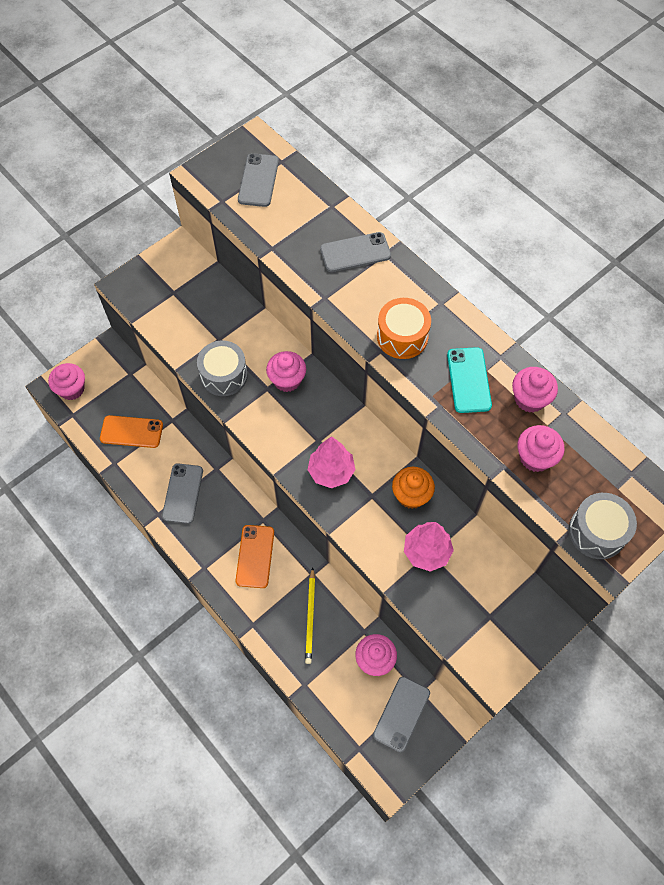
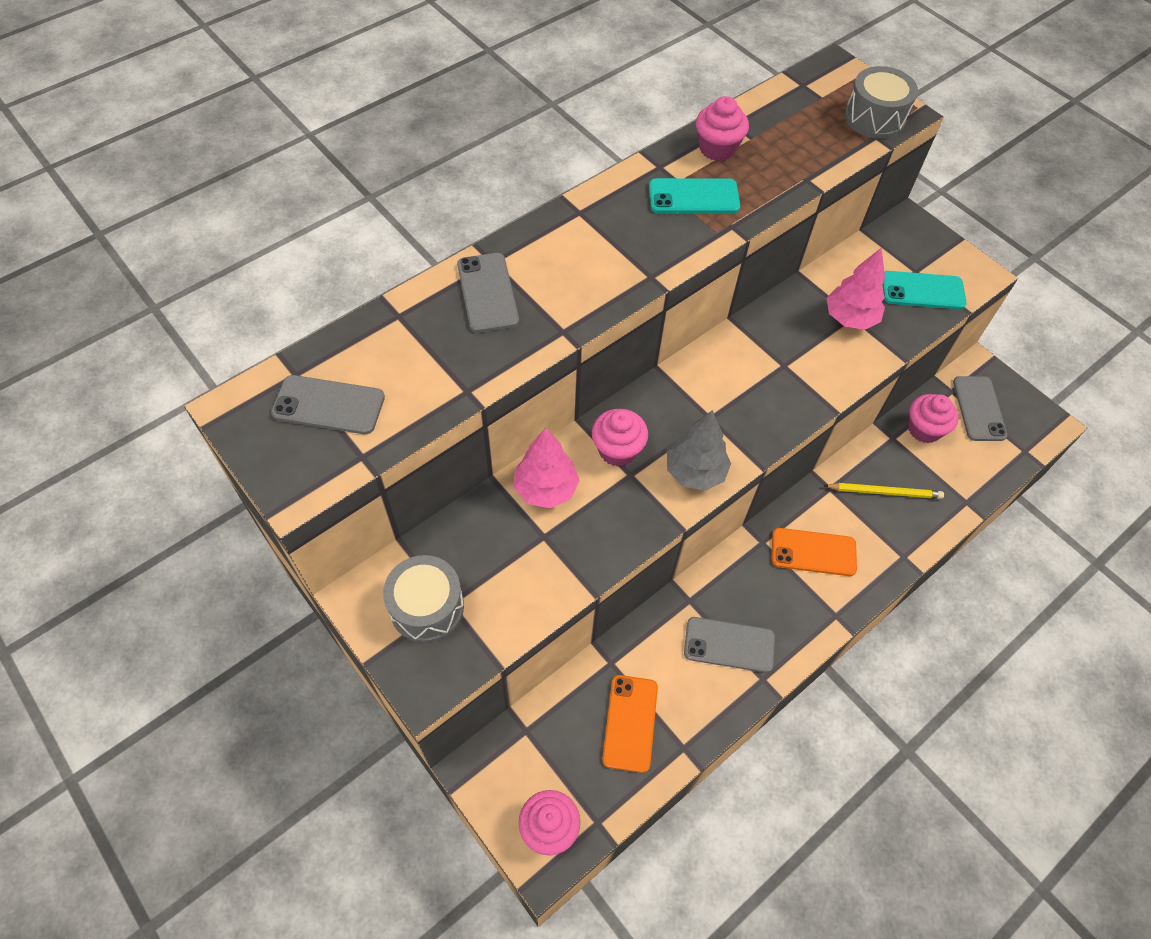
camera: 90 degrees left, 5 degrees down
(224, 375) = (608, 529): grey drum -> grey drum (427, 607)
(270, 429) = (695, 472): none -> grey tree
(331, 472) = (754, 405): pink tree -> pink tree (546, 489)
(401, 714) = (979, 408): grey phone -> grey phone turned 60 degrees clockwise
(402, 336) = (630, 253): orange drum -> none
(411, 495) = (780, 327): orange cupcake -> none
(466, 619) = (923, 291): none -> turquoise phone
(535, 457) = (792, 153): pink cupcake -> none

